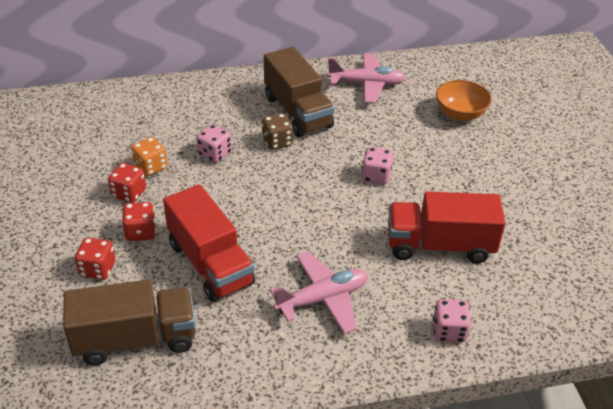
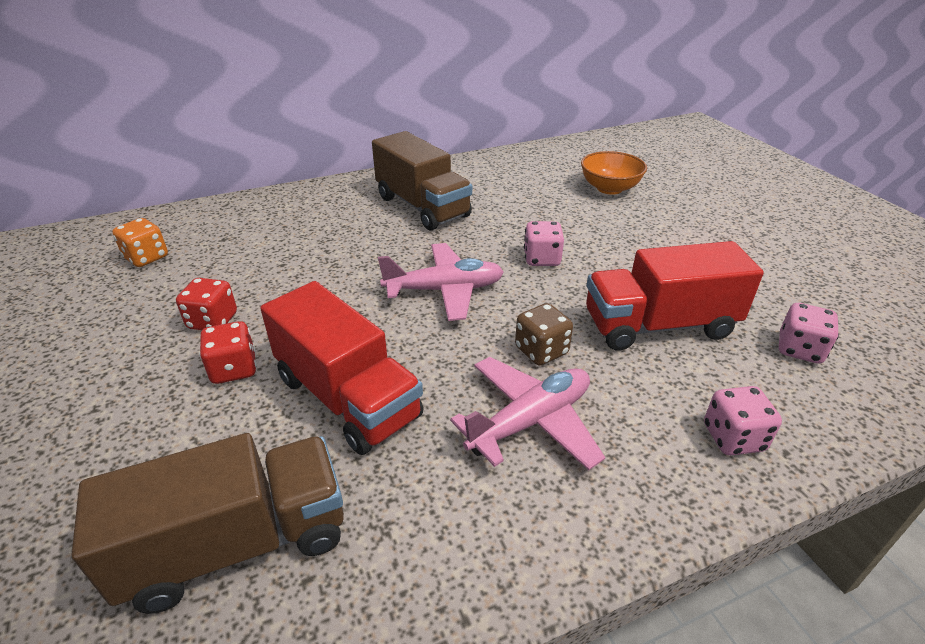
camera: 10 degrees left, 5 degrees down
(97, 269) = (166, 434): red dice -> none
(151, 167) = (242, 286): orange dice -> orange dice (146, 258)
(214, 154) = (328, 260): pink dice -> pink dice (799, 349)
(277, 142) = (406, 239): brown dice -> brown dice (541, 351)
(366, 84) = (493, 174): pink plane -> pink plane (445, 290)

